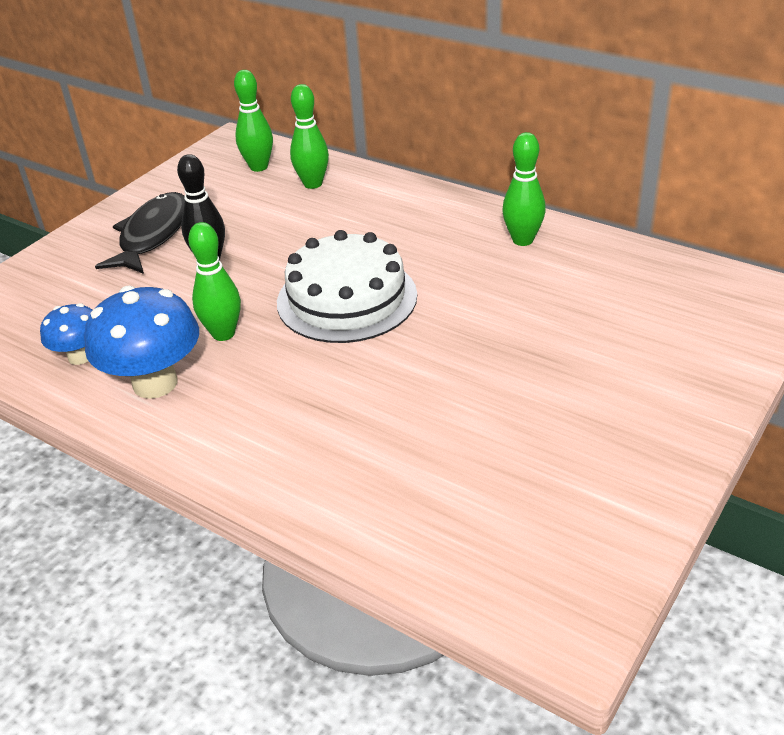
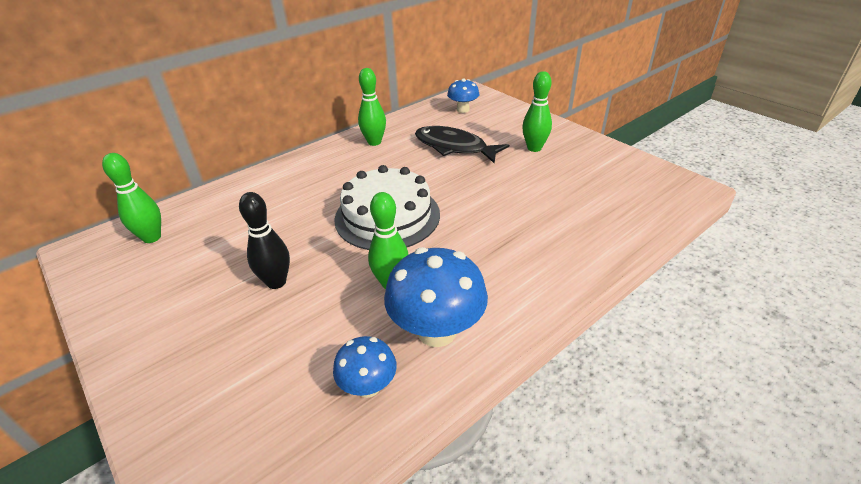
camera: 75 degrees left, 0 degrees up
(152, 235) = (197, 319): black fish -> black fish (454, 147)
(313, 184) = (216, 212): green bowling pin -> green bowling pin (534, 148)
(689, 297) = (463, 110): none -> blue mushroom

